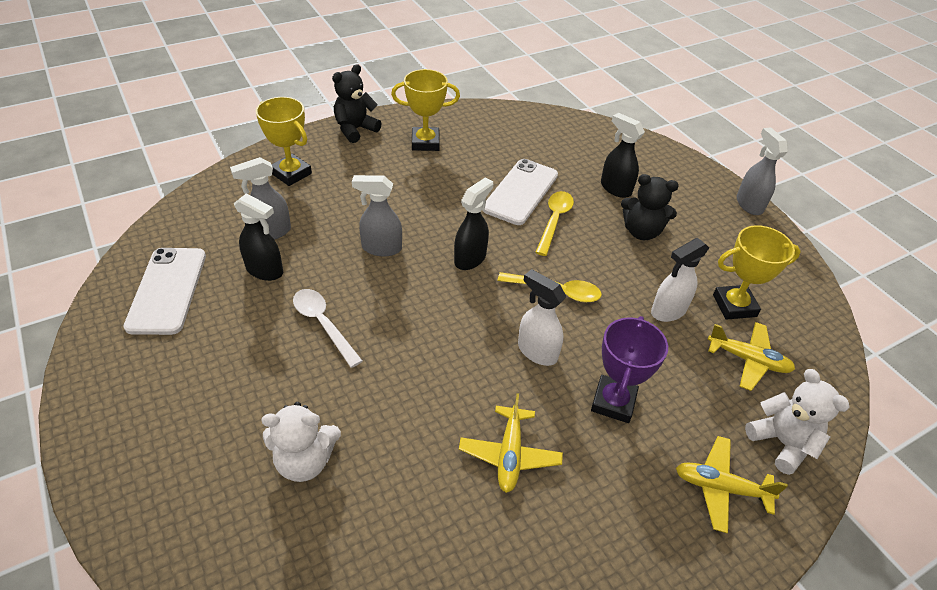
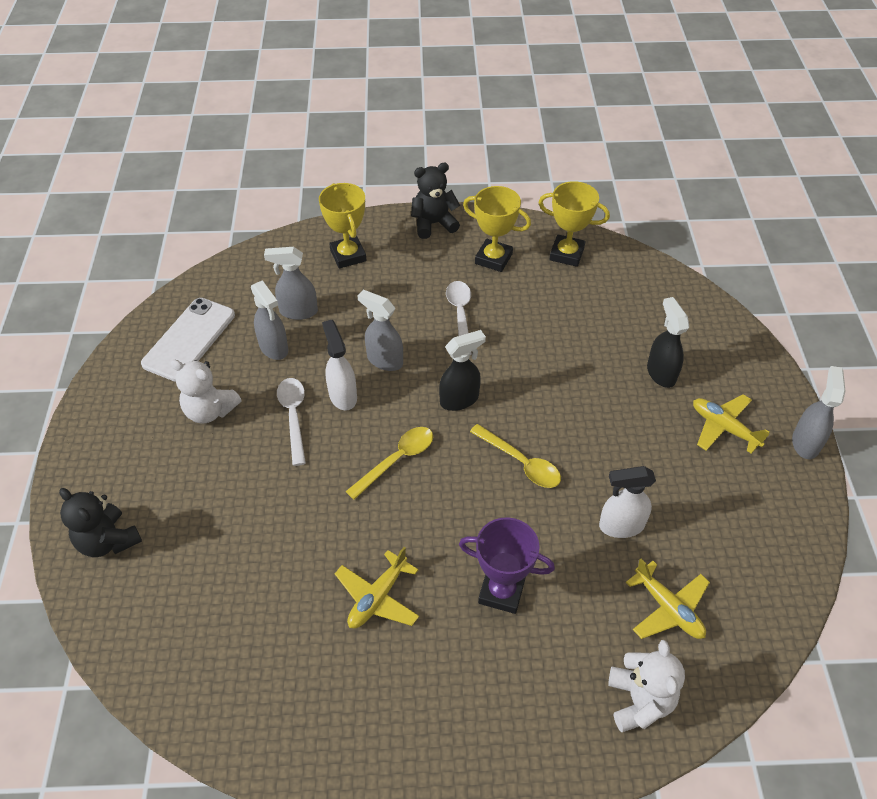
camera: 30 degrees right, 5 degrees up
(265, 270) = (274, 348): black spray bottle -> grey spray bottle
(305, 461) = (215, 531): white teddy bear -> white teddy bear (210, 411)
(426, 192) = (460, 315): none -> white spoon
(521, 192) = (555, 344): white phone -> none
(536, 351) = (462, 515): white spray bottle -> white spray bottle (342, 395)
(554, 221) = (569, 388): yellow spoon -> yellow spoon (397, 460)
(613, 402) = (501, 591): purple trophy -> purple trophy turned 60 degrees clockwise
(641, 231) = (654, 431): black teddy bear -> black teddy bear (108, 541)
(720, 488) = (546, 712): yellow plane -> yellow plane (724, 428)
(734, 306) = (697, 548): yellow trophy -> yellow trophy (566, 254)

